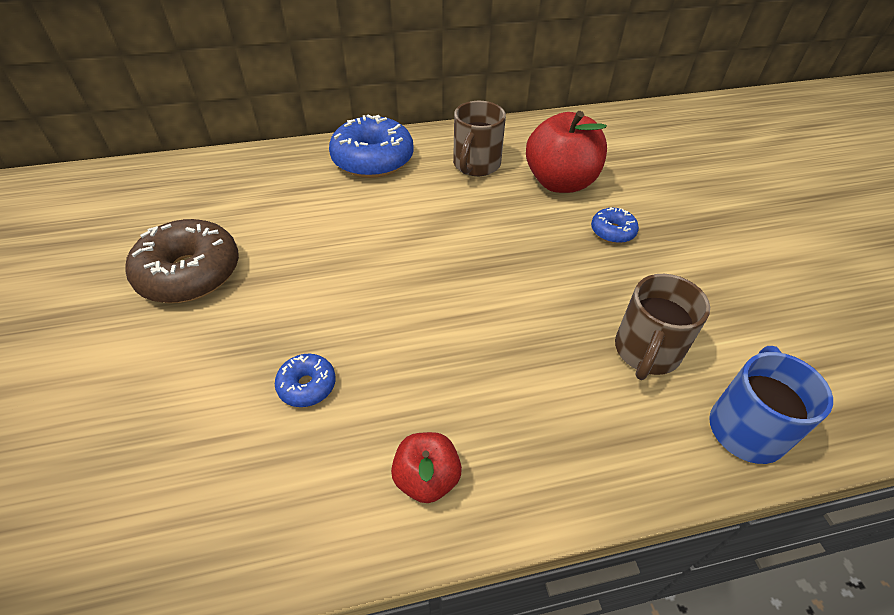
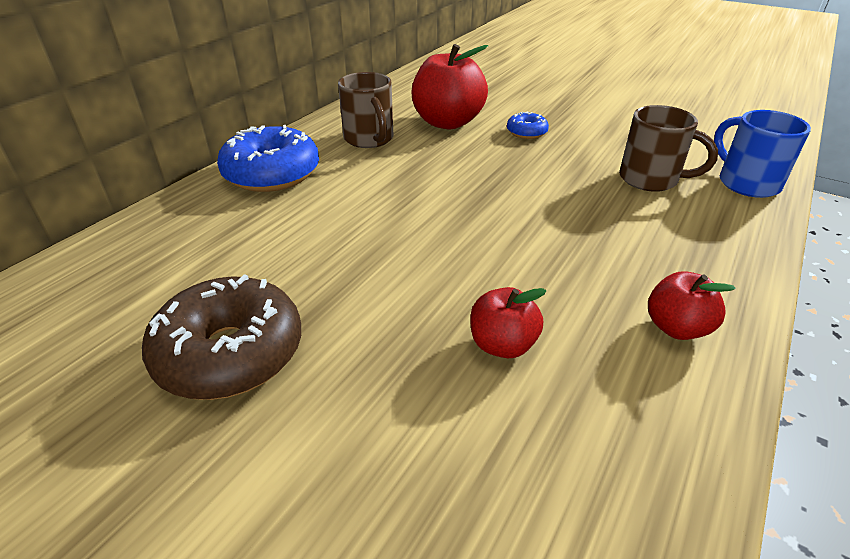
camera: 45 degrees left, 10 degrees down
(307, 385) = (502, 345): blue donut -> red apple
(646, 352) = (650, 179): brown mug -> brown mug turned 45 degrees counterclockwise

